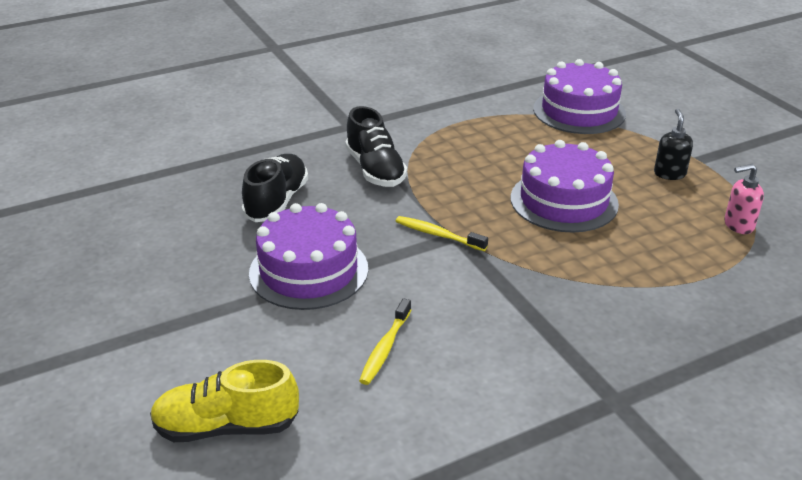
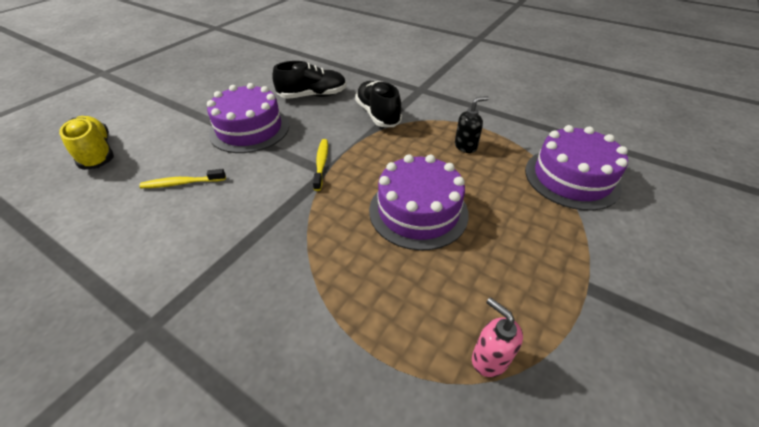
camera: 60 degrees right, 10 degrees up
(375, 170) = (378, 114): black shoe -> black shoe turned 120 degrees clockwise
(669, 174) = (533, 270): black soap dispenser -> black soap dispenser (465, 146)

